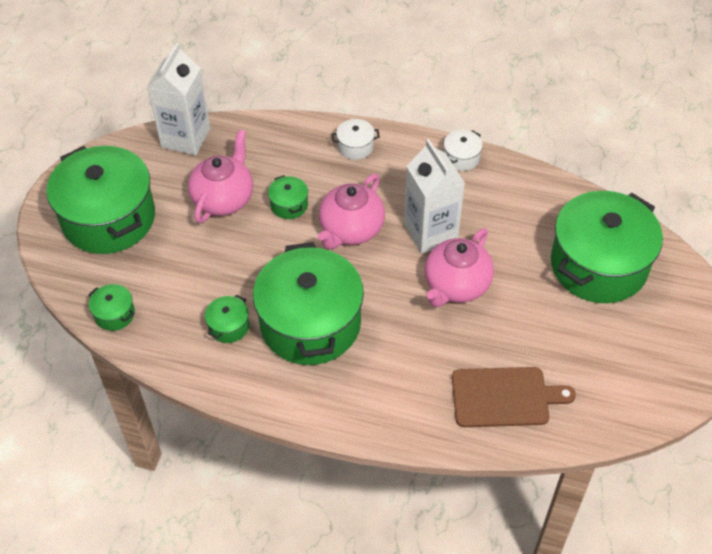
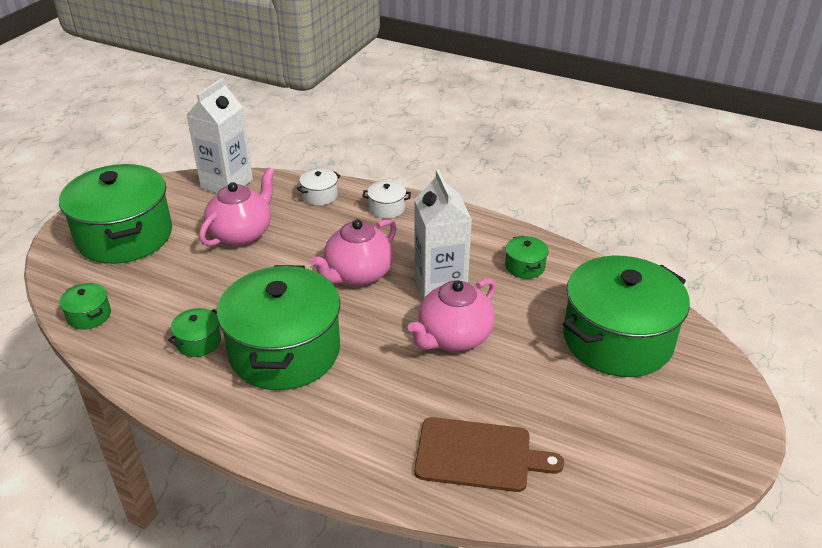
camera: 10 degrees right, 15 degrees down
(289, 205) = (303, 246): green pot -> green pot (525, 266)
(461, 158) = (491, 229): white pot -> white pot (319, 196)

